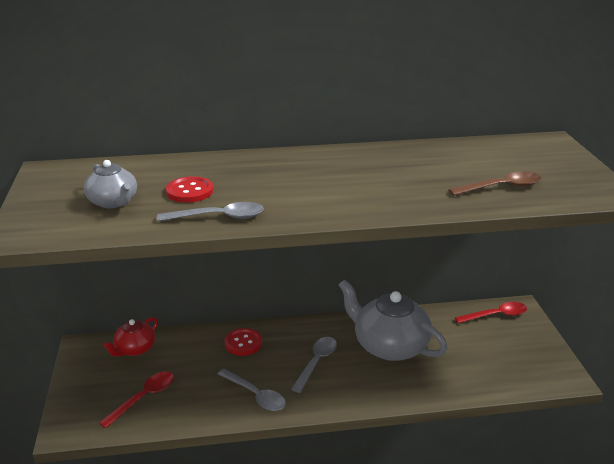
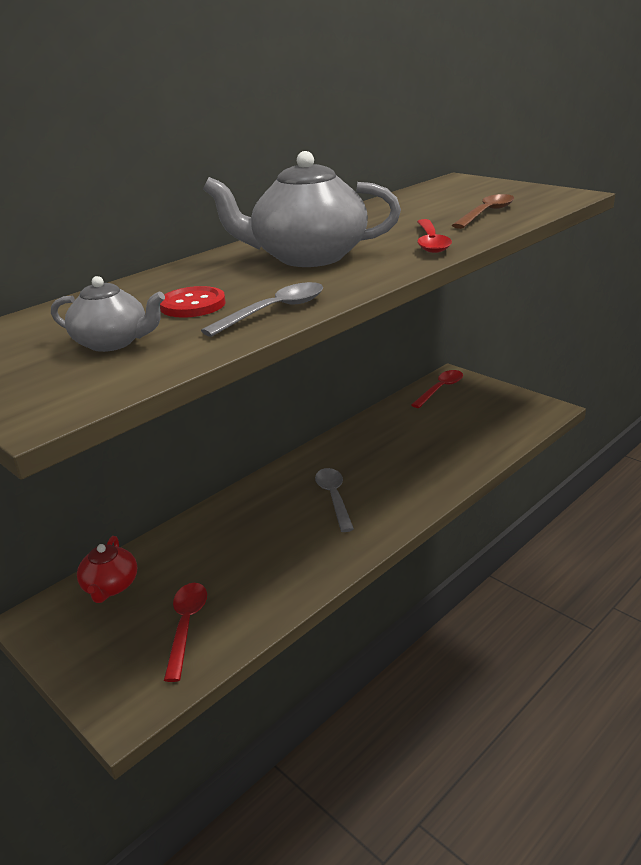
camera: 35 degrees left, 0 degrees up
(243, 343) = (236, 518): red button -> none
(255, 395) = (310, 556): grey spoon -> none
(389, 346) = (383, 452): grey teapot -> grey teapot (307, 257)
(408, 200) = (431, 242): none -> red spoon

